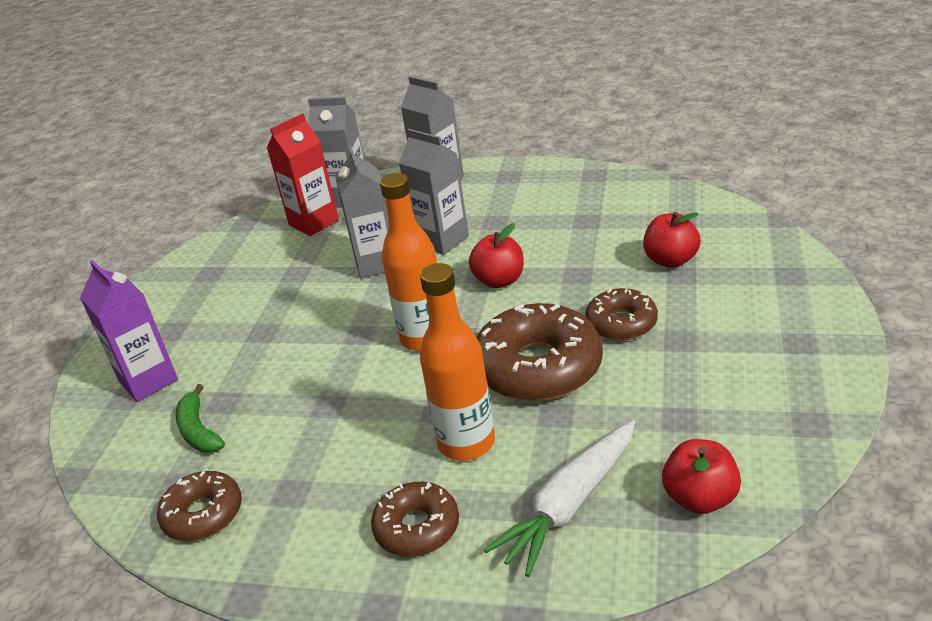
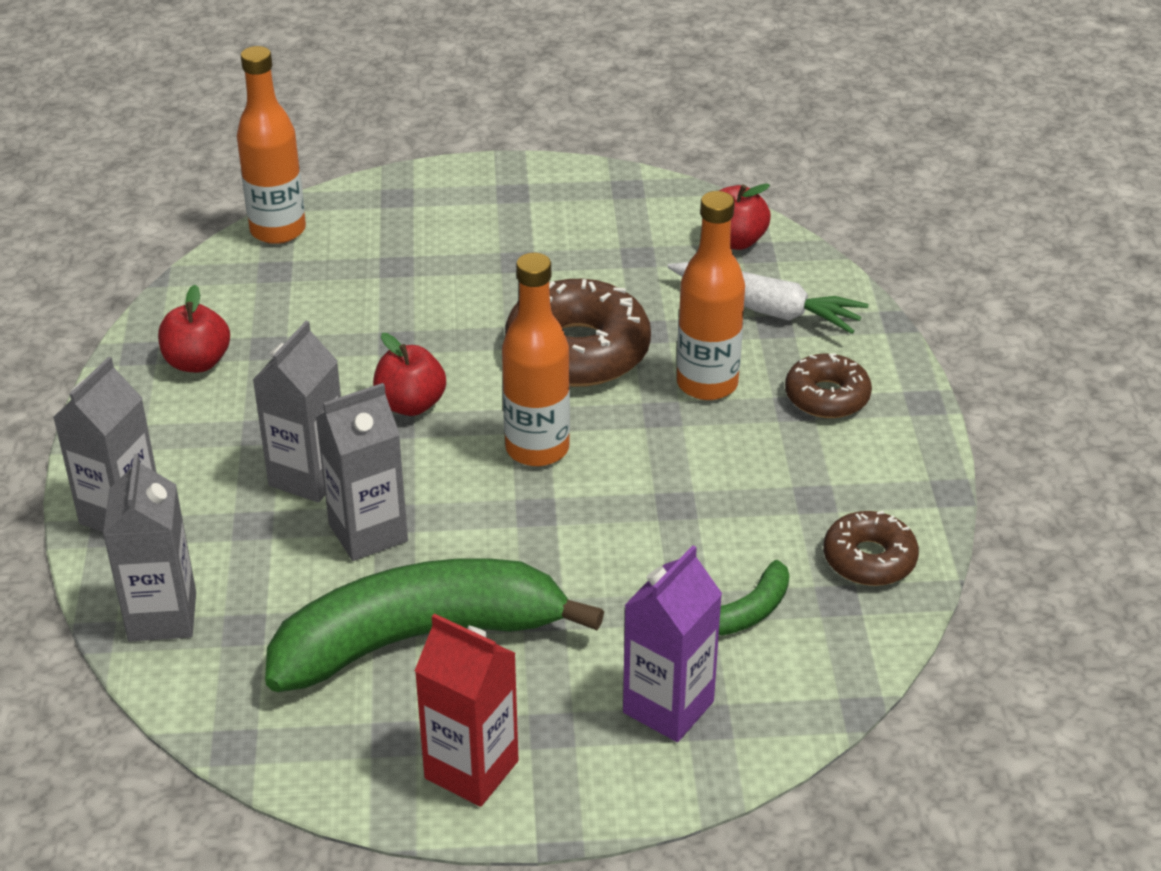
camera: 110 degrees left, 5 degrees up
(275, 282) = (419, 639): none -> green banana
(314, 222) = (240, 642): red carton -> red carton (471, 769)
(621, 323) = (492, 300): brown donut -> none
(671, 260) = (366, 274): red apple -> red apple (197, 362)
(738, 219) = (278, 230): none -> orange bottle

